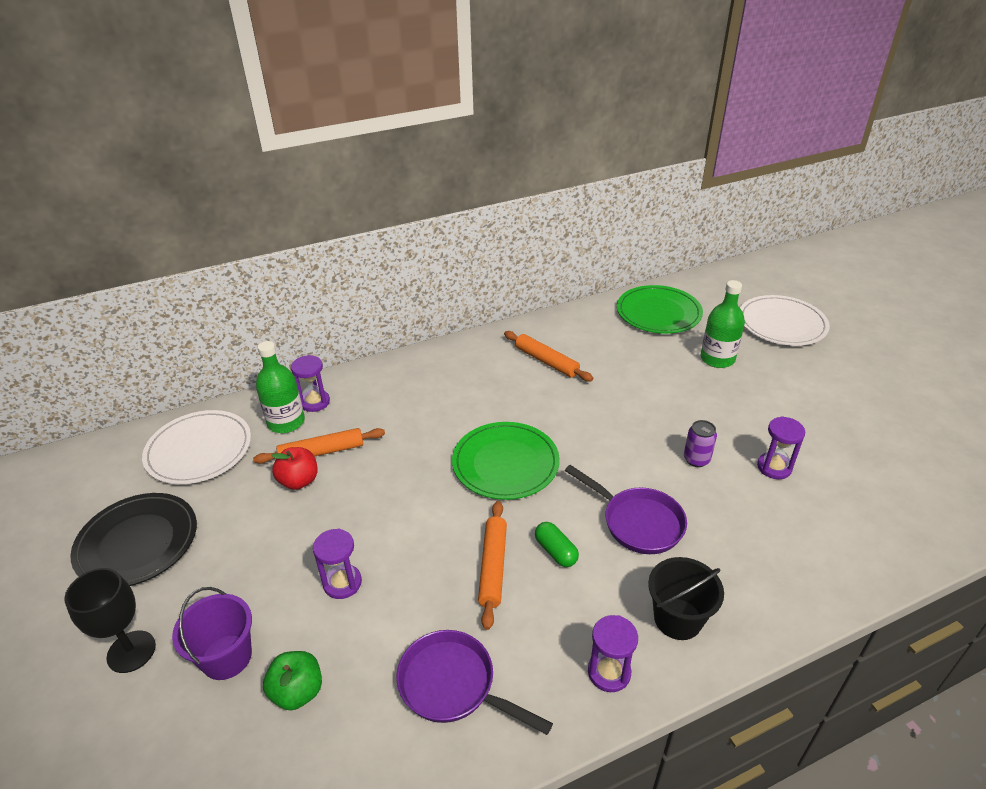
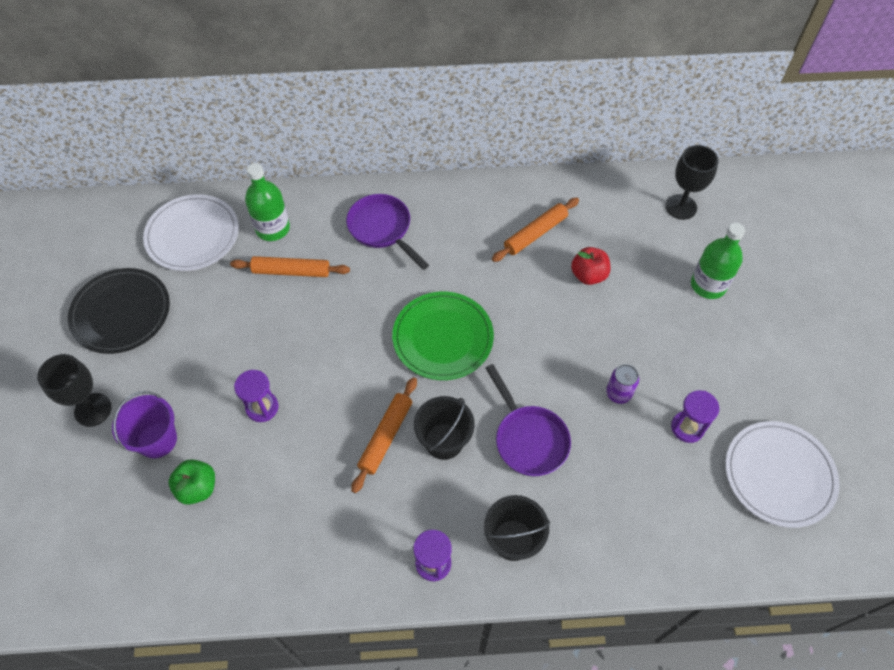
camera: 20 degrees right, 20 degrees up
(299, 481) = (262, 296): red apple -> red apple (588, 275)
(315, 402) = (304, 214): purple hourglass -> none
(453, 685) = (311, 527): purple pan -> purple pan (382, 229)
(546, 361) = (535, 234): orange rolling pin -> orange rolling pin turned 75 degrees clockwise
(555, 551) = (444, 441): green capsule -> black bucket
(658, 313) = (681, 207): green plate -> black goblet
(781, 324) = (805, 262): white plate -> white plate (779, 475)

